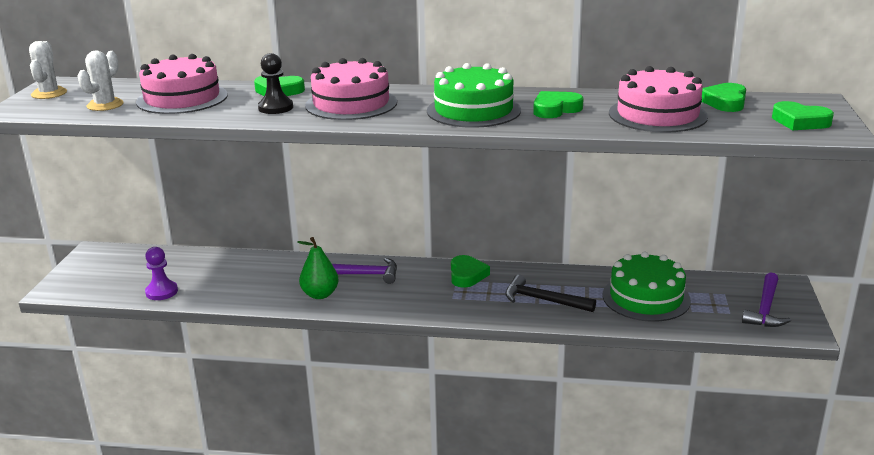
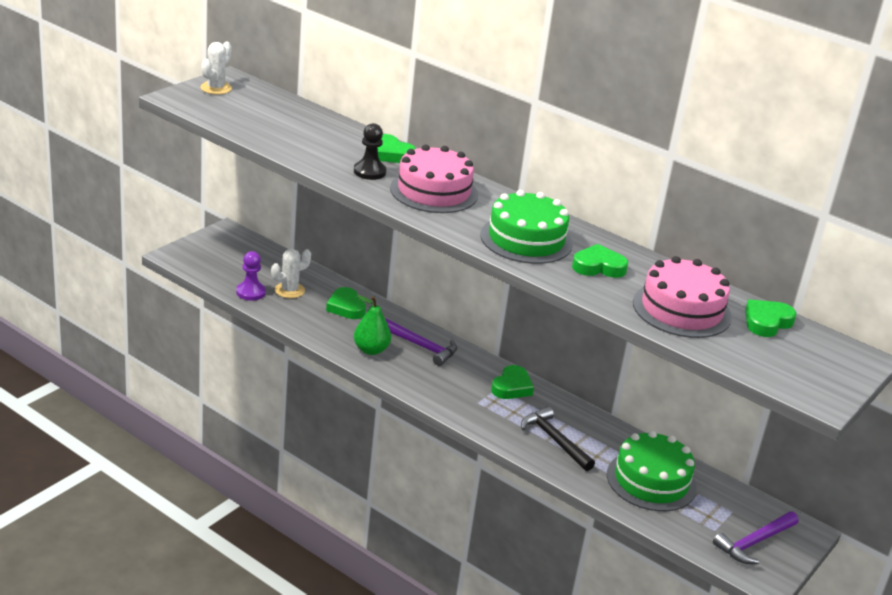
camera: 25 degrees right, 5 degrees up
(105, 105) = (245, 117): white cactus -> white cactus (289, 290)
(182, 98) = (308, 133): pink cake -> none
(800, 121) = (804, 371): green heart -> green heart (346, 307)

